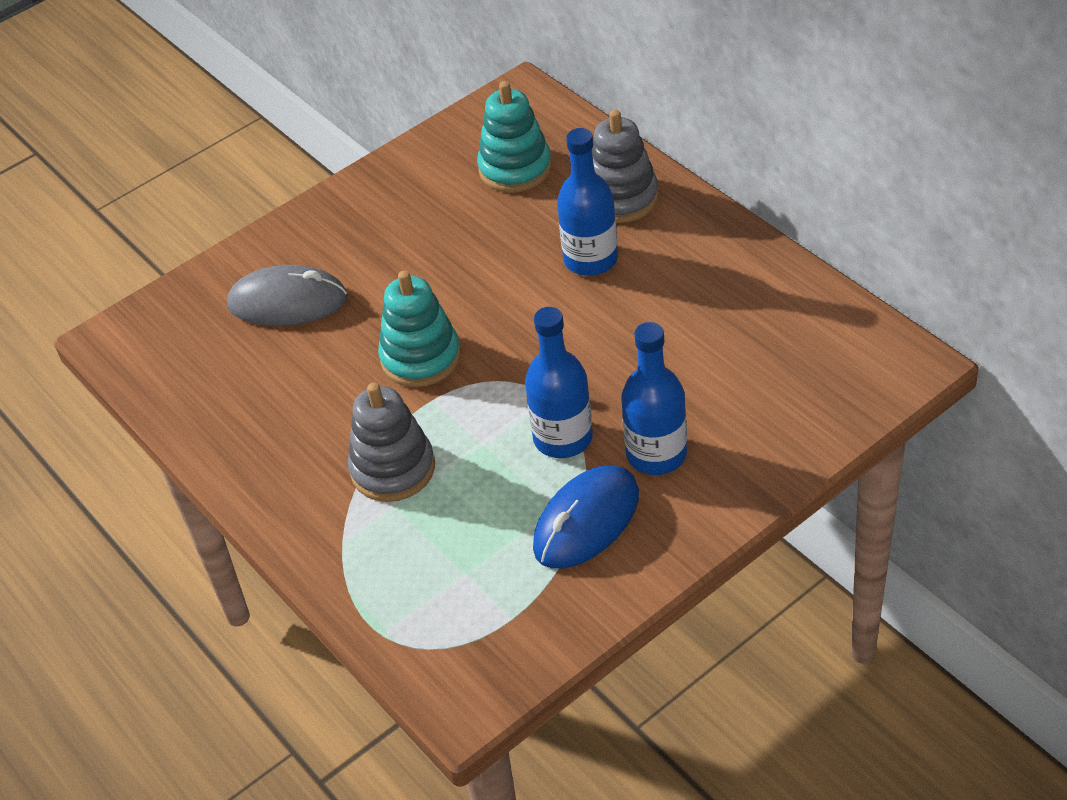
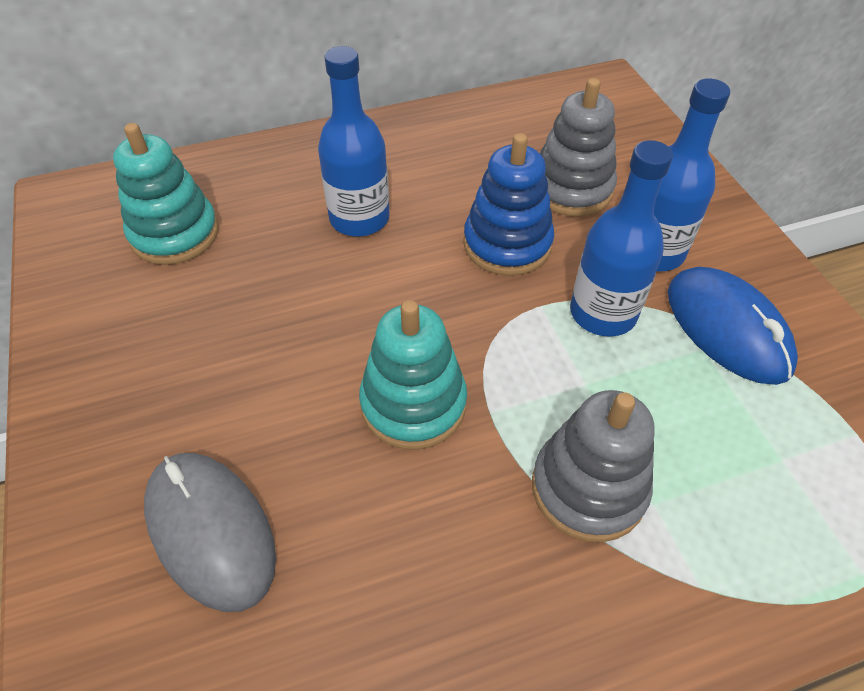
camera: 75 degrees left, 5 degrees up
(287, 302) = (210, 531): grey mouse -> grey mouse turned 60 degrees counterclockwise
(612, 357) = (507, 244): none -> blue stacking toy
(621, 198) = (290, 174): grey stacking toy -> grey stacking toy (571, 189)

